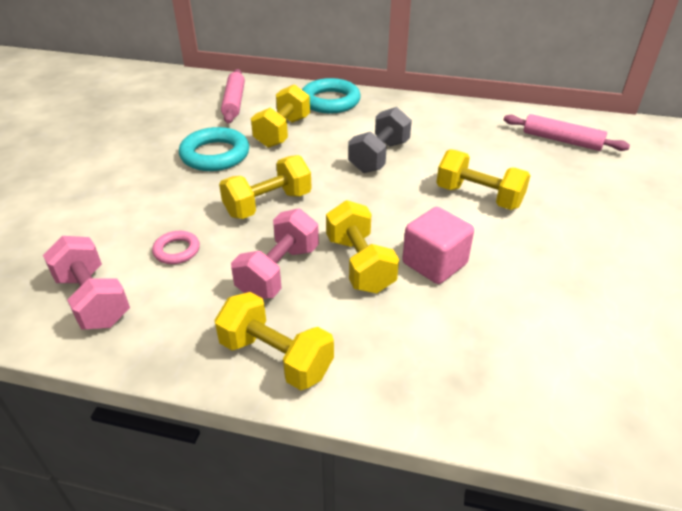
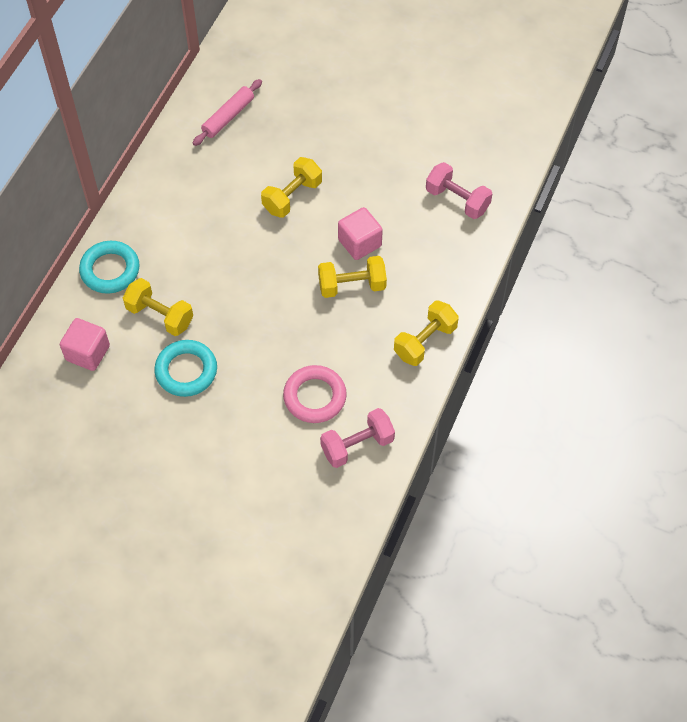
camera: 80 degrees left, 20 degrees up
(177, 250) = (315, 397): pink ring -> pink ring, size x1.85
(234, 102) = (87, 353): pink rolling pin -> pink cube
(268, 204) = (270, 335): yellow dumbbell -> none
(278, 272) = (350, 334): pink dumbbell -> pink dumbbell (457, 200)
(379, 157) = (220, 249): grey dumbbell -> none

